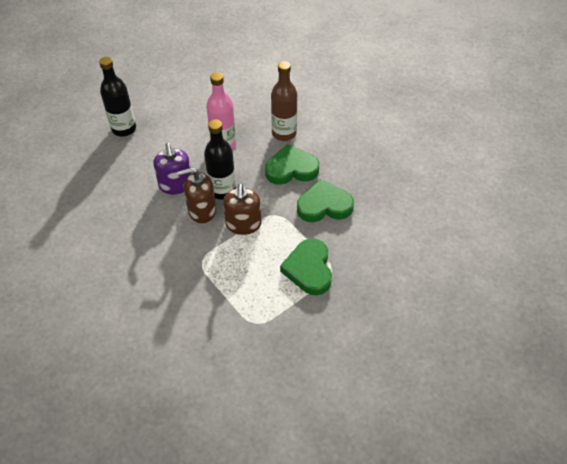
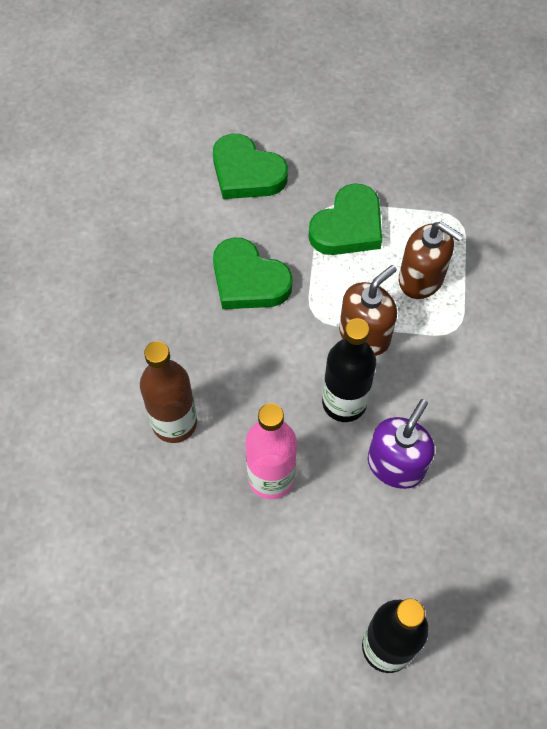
camera: 135 degrees left, 10 degrees up
(202, 210) = (397, 396): brown soap dispenser -> brown soap dispenser (421, 278)
(291, 169) = (228, 360): green heart -> green heart (246, 173)

